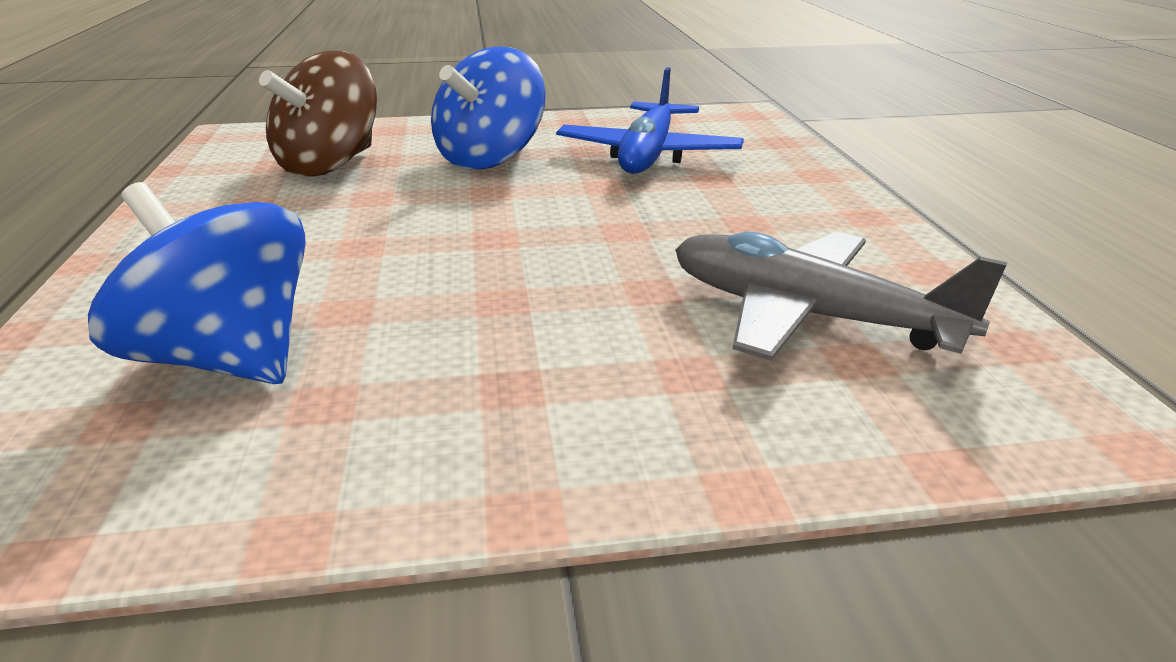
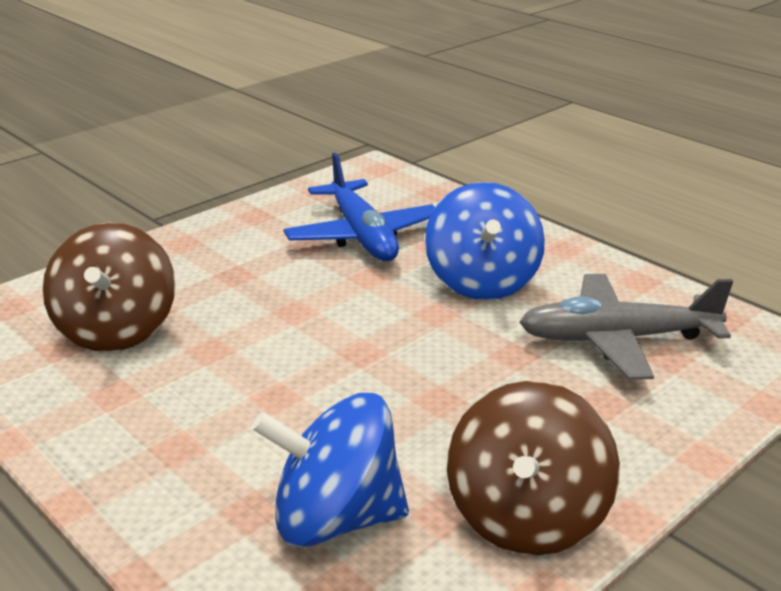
camera: 35 degrees left, 0 degrees up
(400, 448) = (526, 517): none -> brown spinning top
(490, 158) = (246, 278): blue spinning top -> blue spinning top (482, 282)

